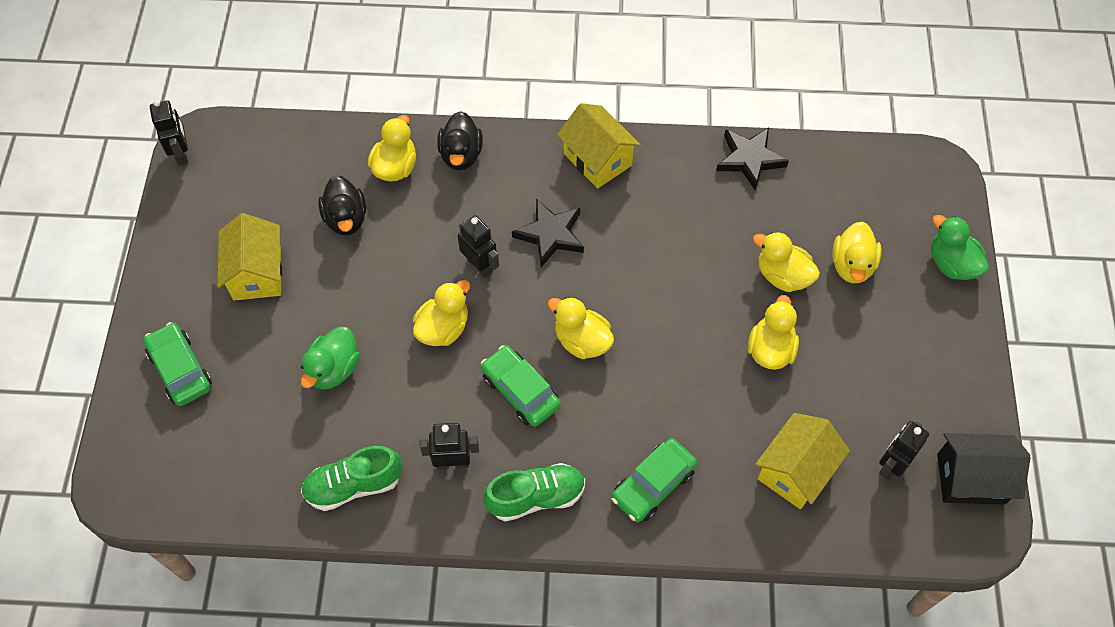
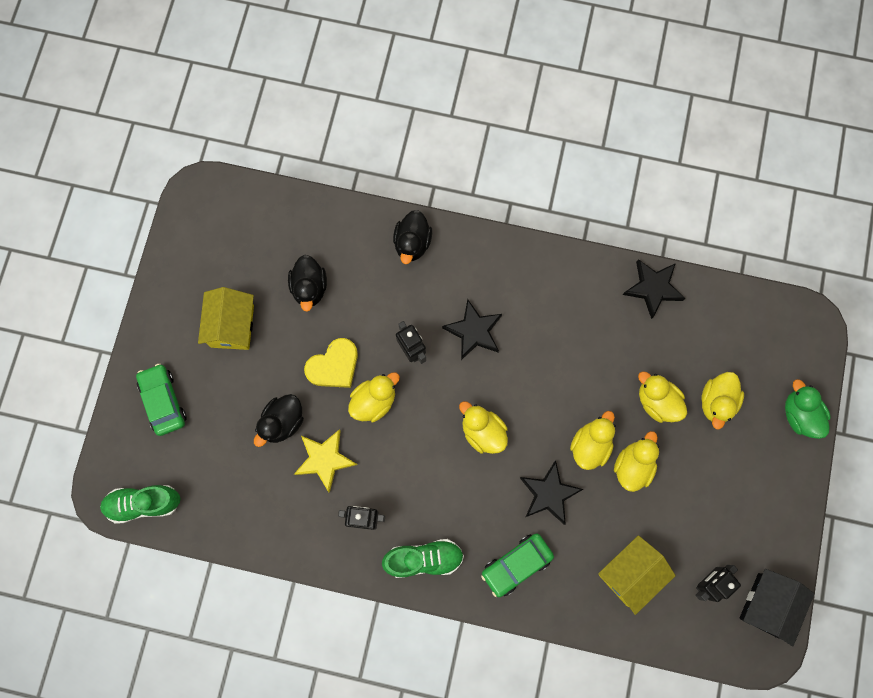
camera: 10 degrees right, 15 degrees up
(181, 153) = (183, 203): black robot -> none
(334, 369) = (282, 422): green duck -> black duck
(354, 485) = (285, 524): green shoe -> green shoe (144, 503)
(388, 297) = (334, 366): none -> yellow heart
(392, 403) = (325, 459): none -> yellow star
(395, 167) = (356, 246): yellow duck -> yellow duck (590, 445)
(520, 391) = (426, 467): green car -> none
(597, 159) = (525, 267): yellow house -> none
(676, 397) = (549, 494): none -> black star
(970, 478) = (767, 605): black house -> black house turned 75 degrees counterclockwise

